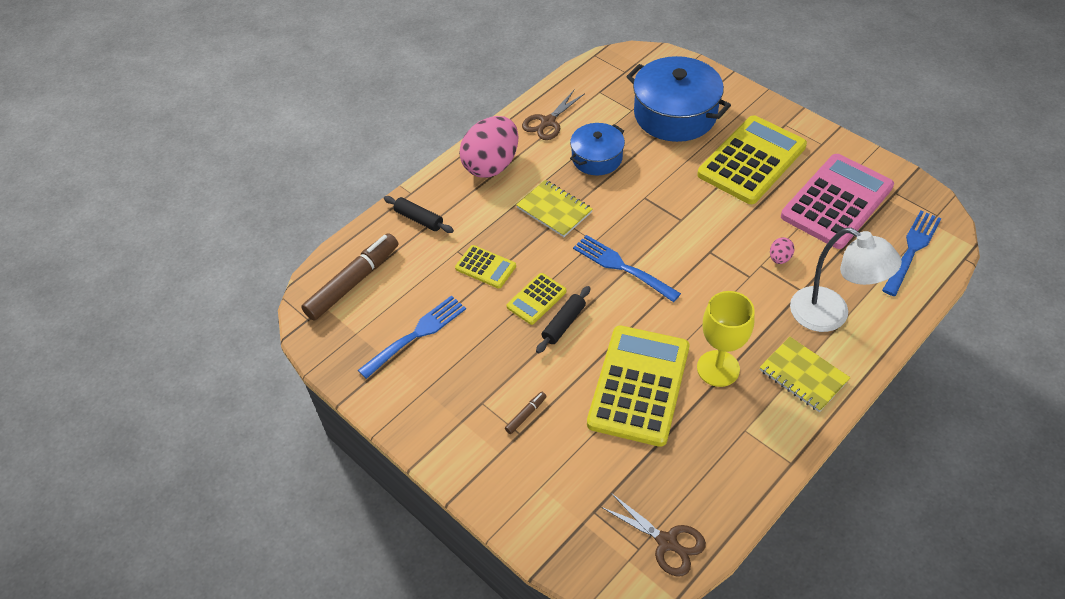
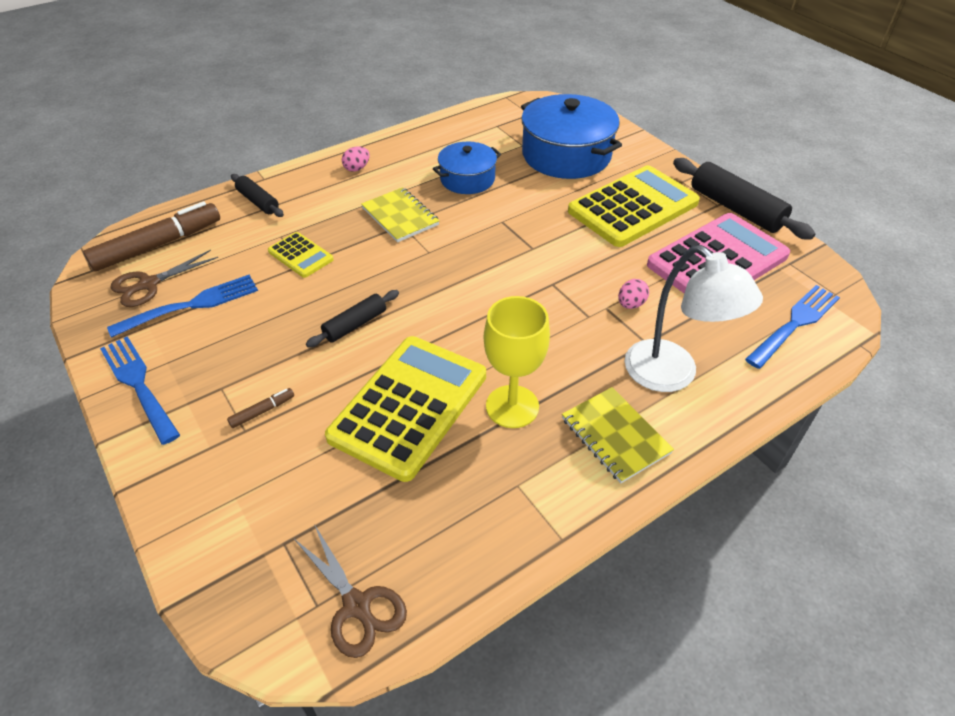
camera: 10 degrees right, 5 degrees down
(491, 165) = (357, 168): pink egg -> pink egg, size x0.41
(536, 299) = (338, 295): yellow calculator -> none
(547, 122) = (432, 142): brown scissors -> brown scissors (148, 284)
(622, 267) = (447, 281): blue fork -> blue fork (139, 384)
(838, 145) = (735, 209): none -> black rolling pin

